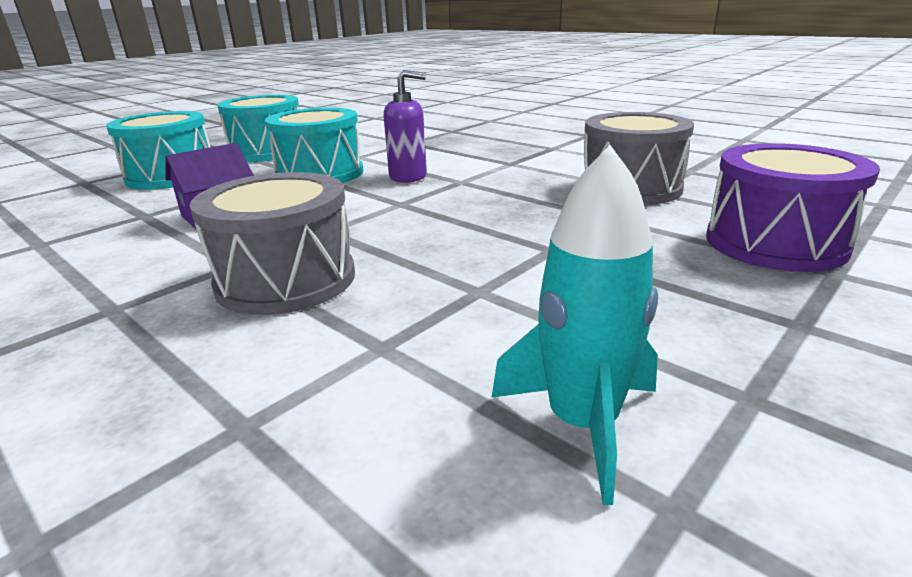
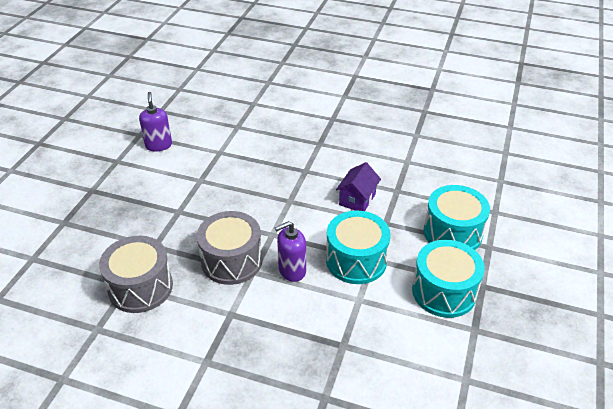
camera: 155 degrees right, 15 degrees up
(286, 279) = (275, 168): grey drum -> grey drum (232, 261)
(582, 424) = (158, 145): turquoise rocket -> purple soap dispenser
(774, 243) = (78, 239): purple drum -> none

